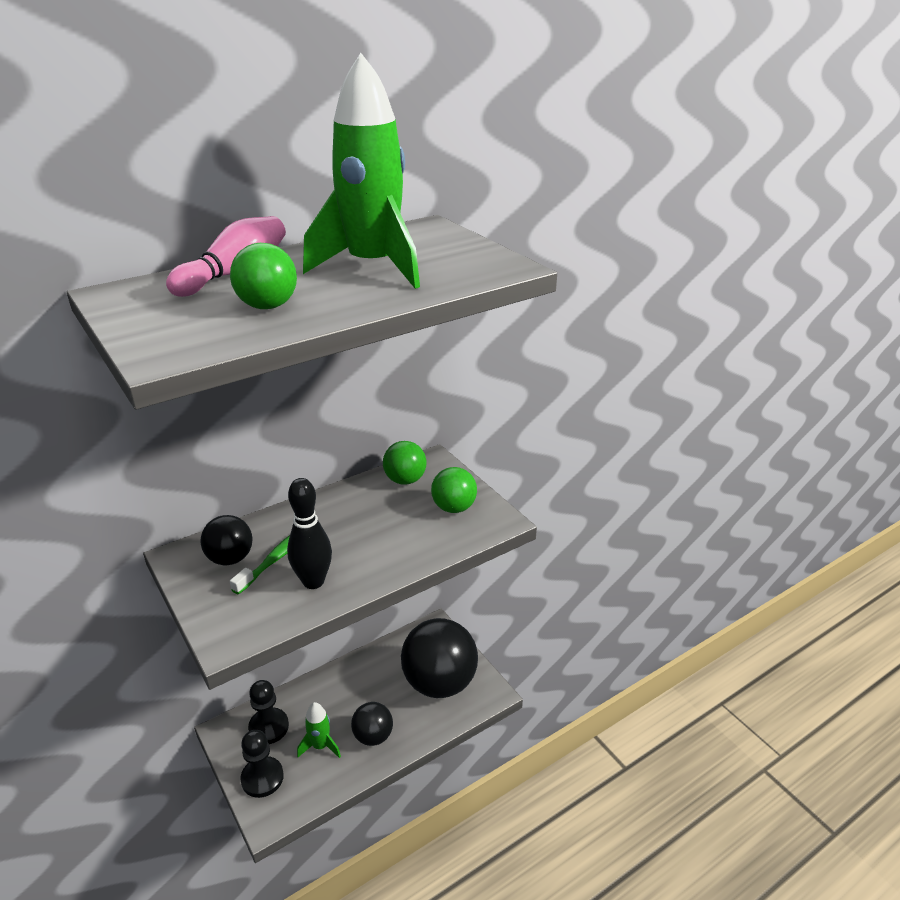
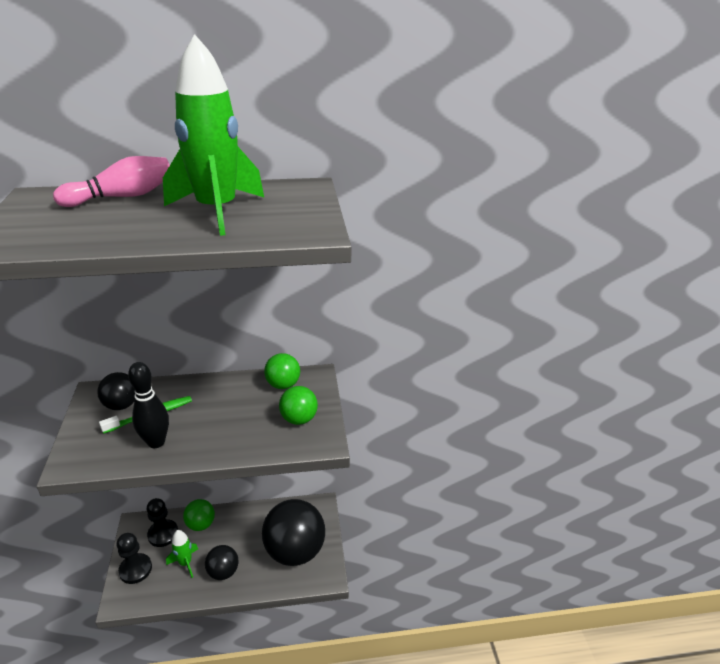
camera: 25 degrees right, 0 degrees up
(268, 306) = (104, 226): green ball -> green ball (201, 524)

